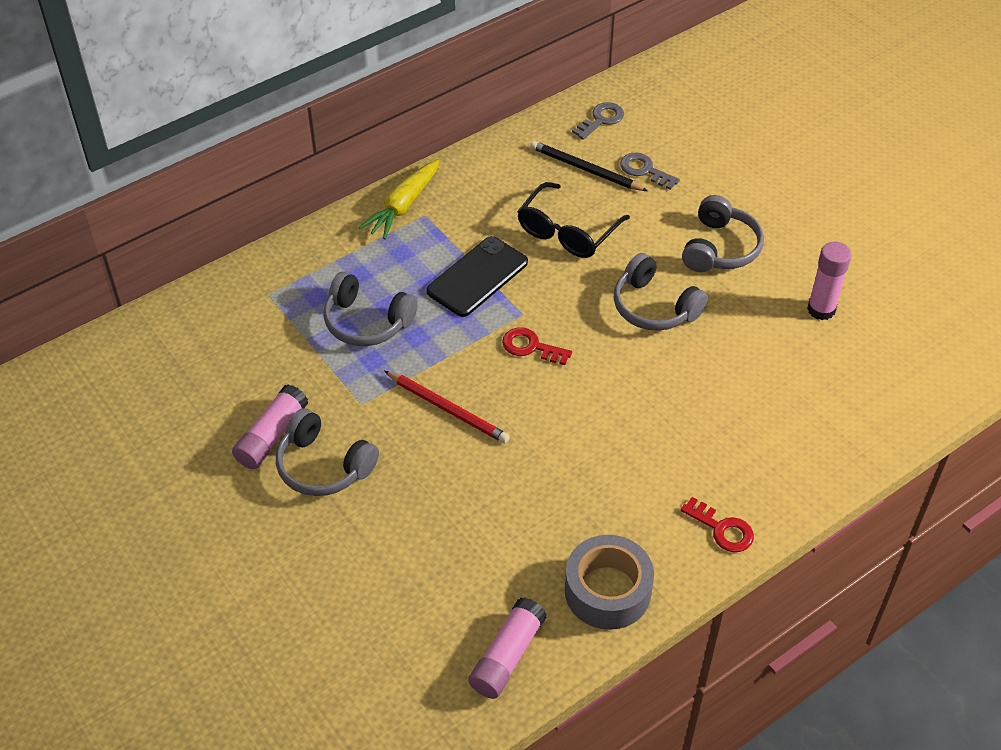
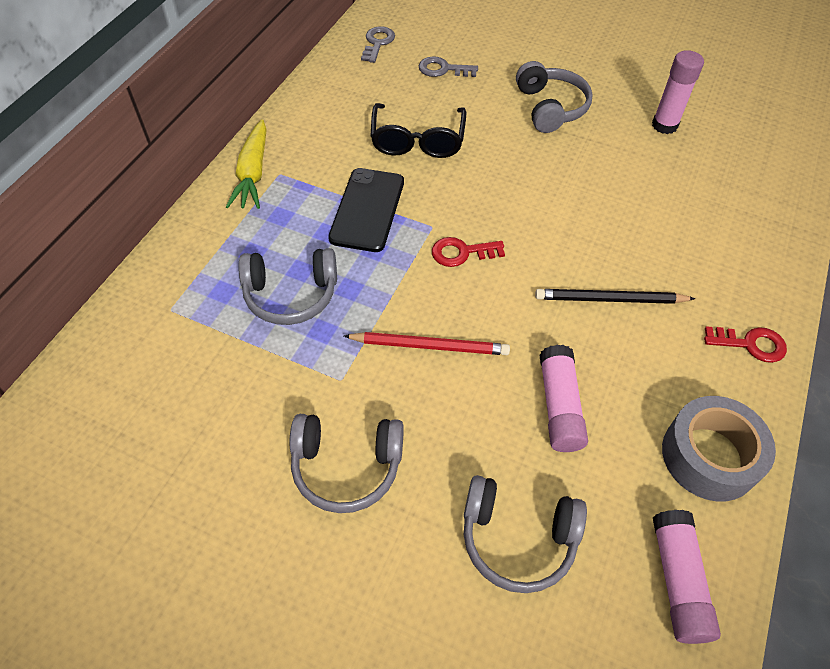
camera: 30 degrees left, 5 degrees up
(272, 436) = (269, 460): pink glue stick -> pink glue stick (559, 406)
(585, 169) = (394, 85): black pencil -> black pencil (610, 299)
(654, 307) = (538, 175): grey headphones -> grey headphones (517, 539)

